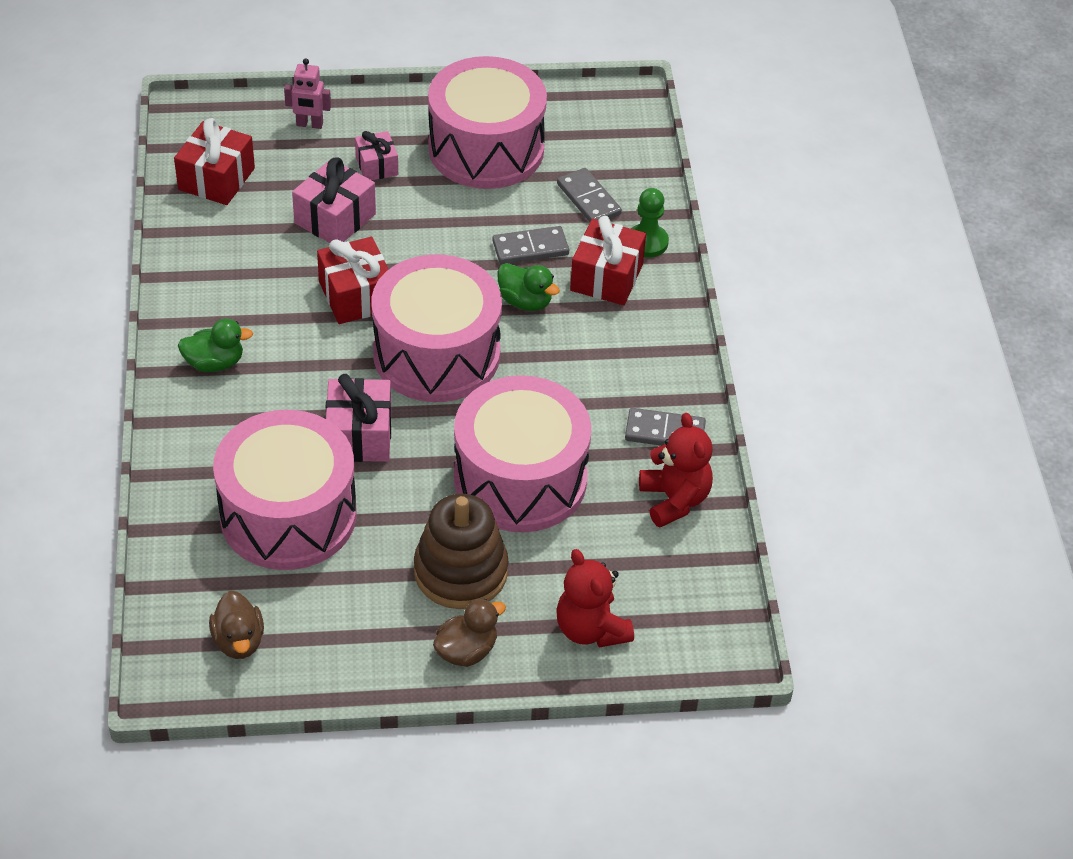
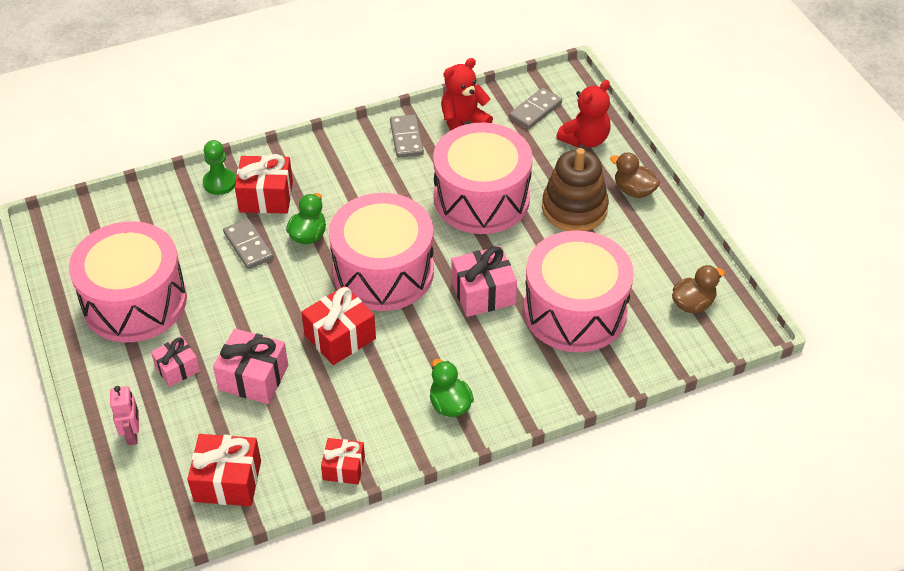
camera: 105 degrees left, 0 degrees up
(183, 262) = (344, 468): none -> red gift
(589, 199) = (180, 225): grey domino -> grey domino (535, 110)

